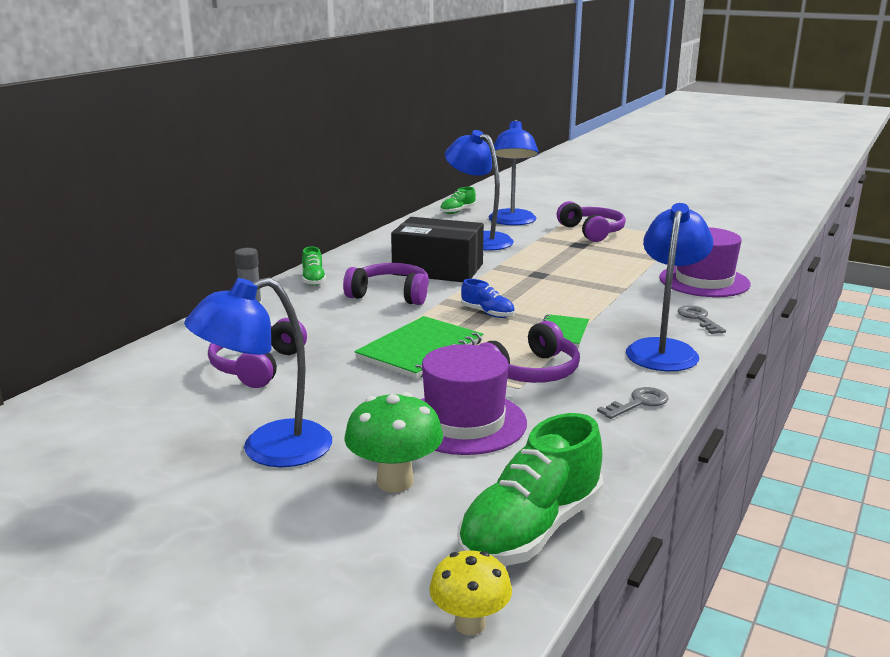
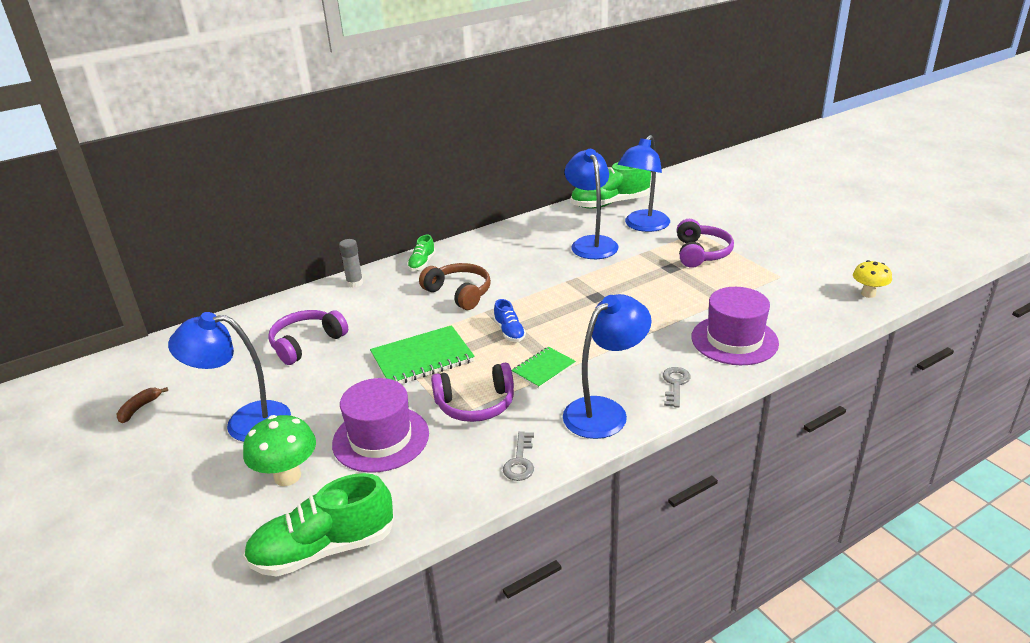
camera: 30 degrees right, 10 degrees up
(87, 474) = (139, 408): none -> brown banana
(390, 295) = (459, 293): purple headphones -> brown headphones
(438, 269) = (522, 272): black box -> none
(457, 211) = (609, 203): green shoe -> green shoe, size x1.99
(470, 624) = (217, 605): yellow mushroom -> yellow mushroom (868, 294)
(638, 403) = (520, 461): grey key -> grey key turned 105 degrees clockwise

